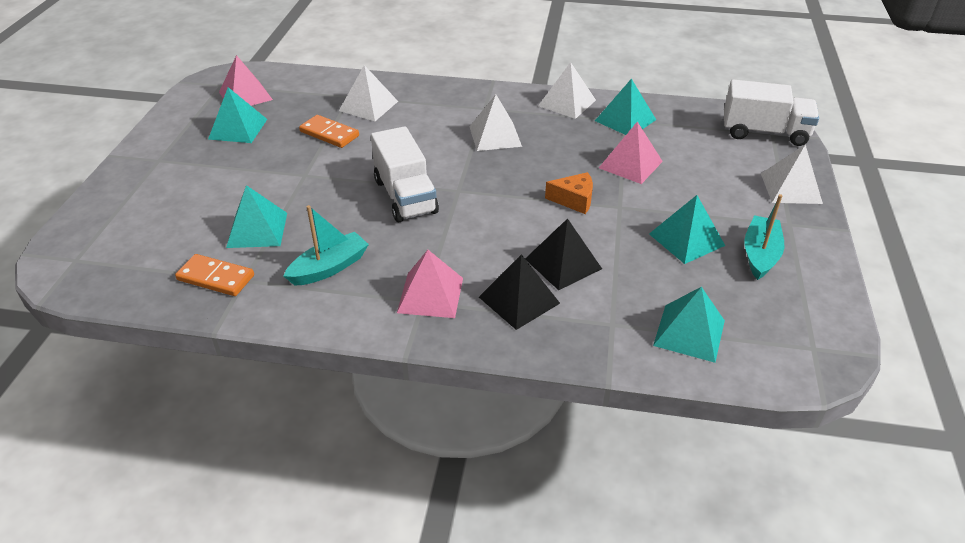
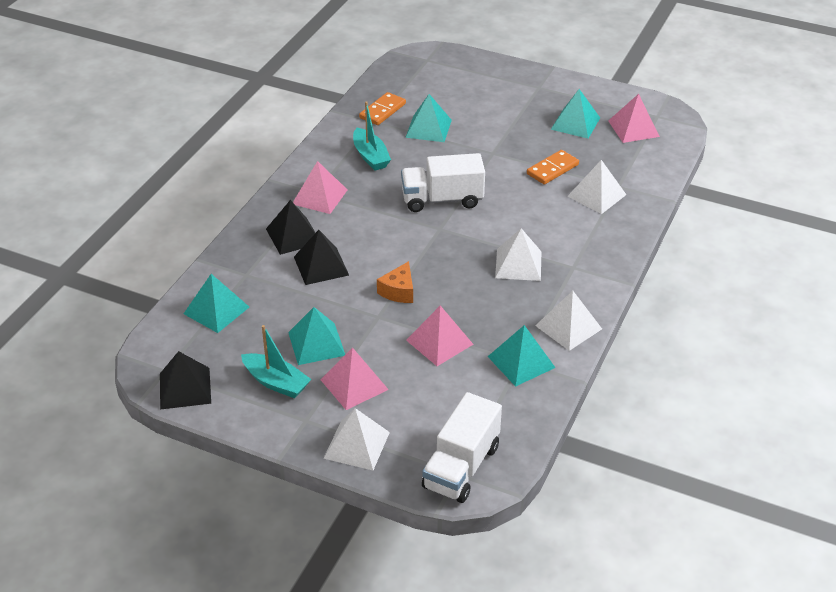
camera: 105 degrees right, 0 degrees up
(722, 204) = (354, 384): none -> pink pyramid
(824, 322) = (185, 388): none -> black pyramid

